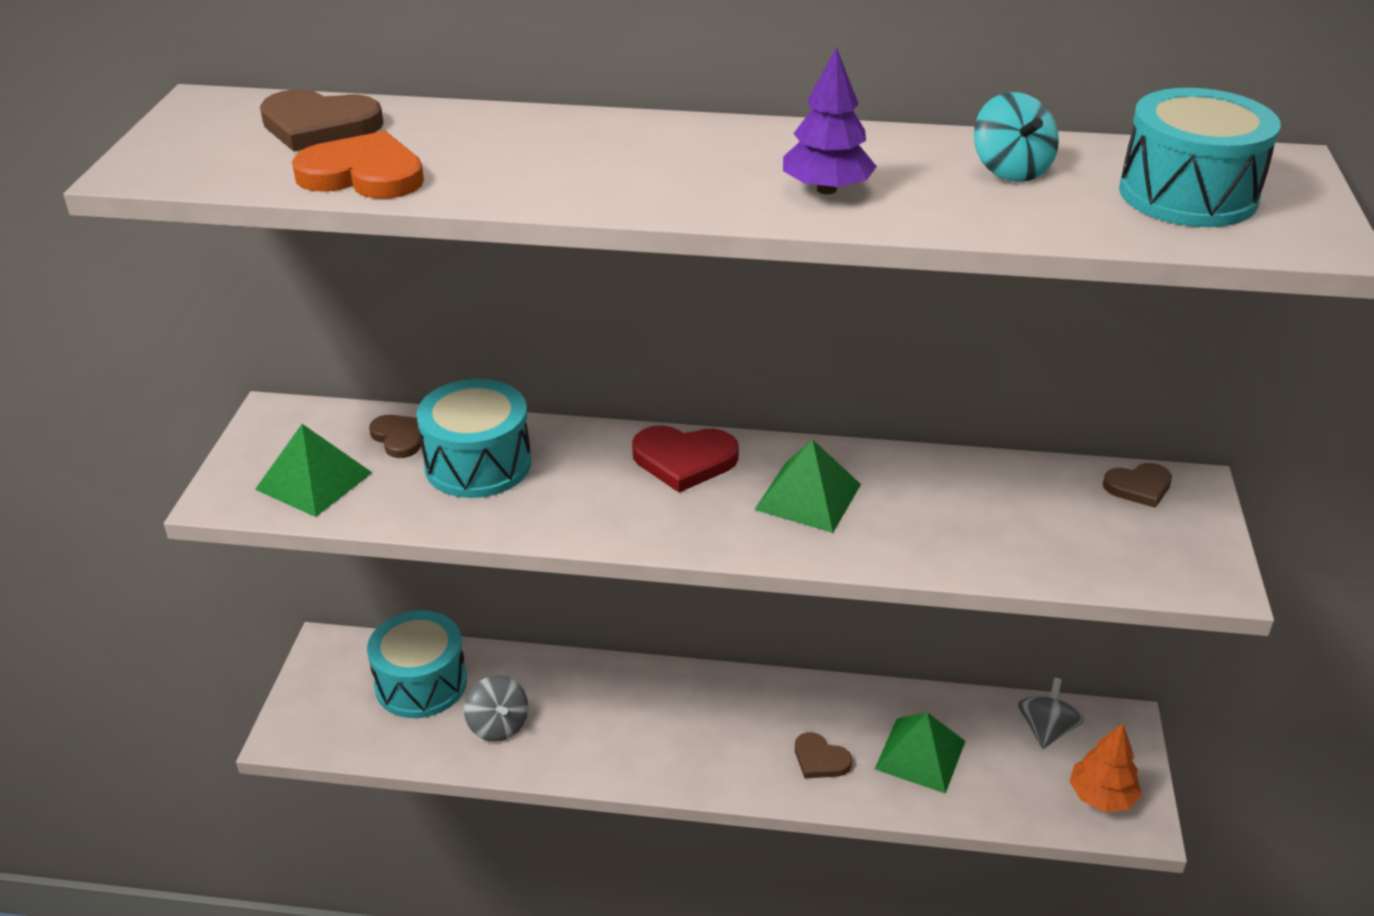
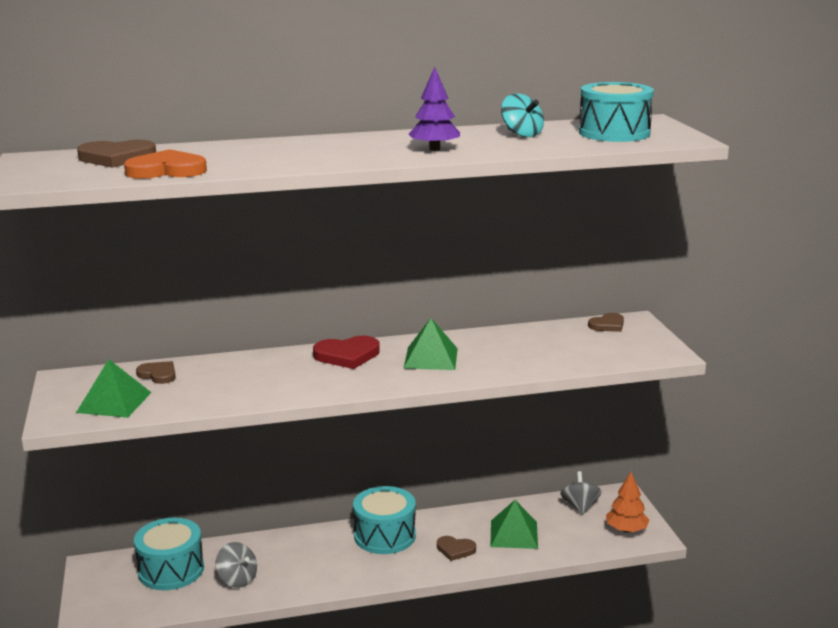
camera: 20 degrees left, 15 degrees down
(478, 464) = (219, 377): turquoise drum -> turquoise drum (385, 536)

